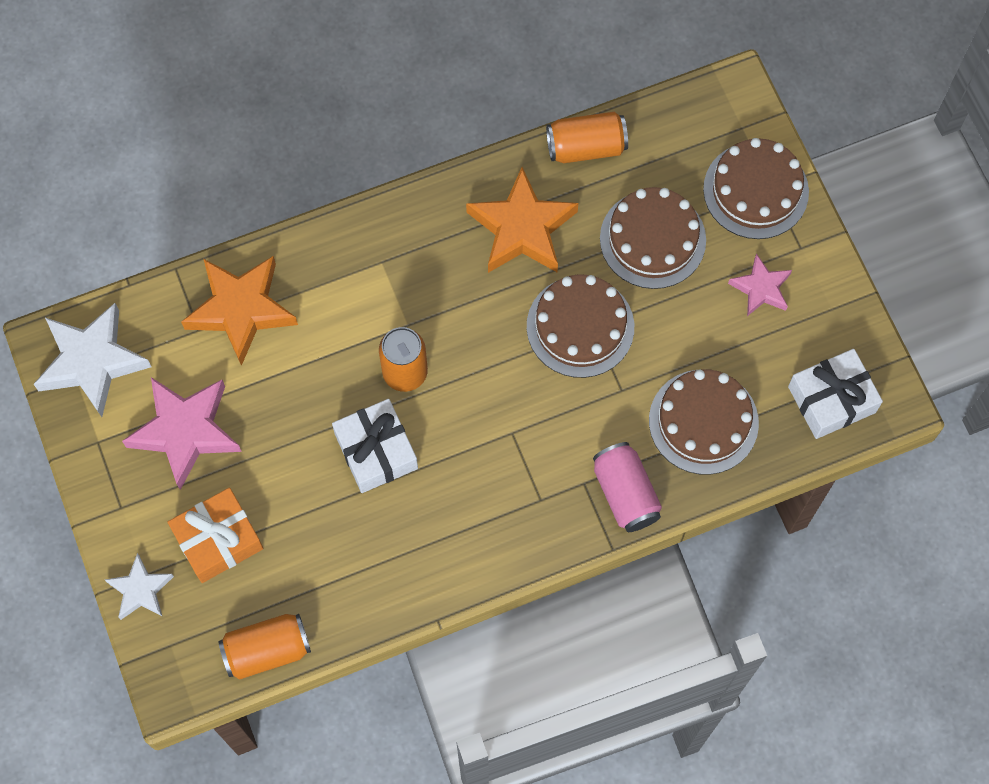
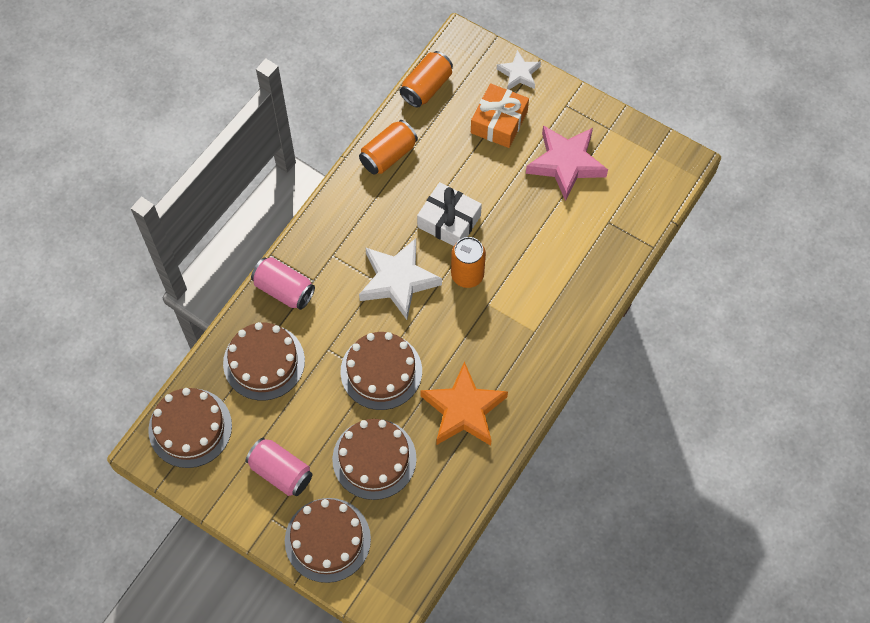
camera: 145 degrees right, 5 degrees down
(92, 362) = (651, 166): white star -> white star (398, 280)
(241, 310) = (594, 248): orange star -> none
(586, 147) = (463, 494): orange can -> orange can (388, 155)
(761, 288) = (281, 472): pink star -> pink can
(831, 399) = (190, 428): white gift -> brown cake

